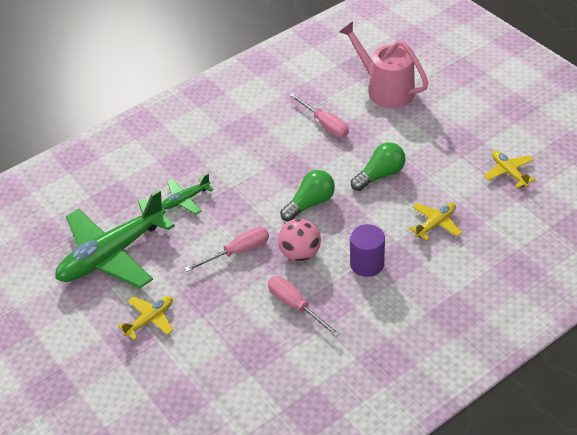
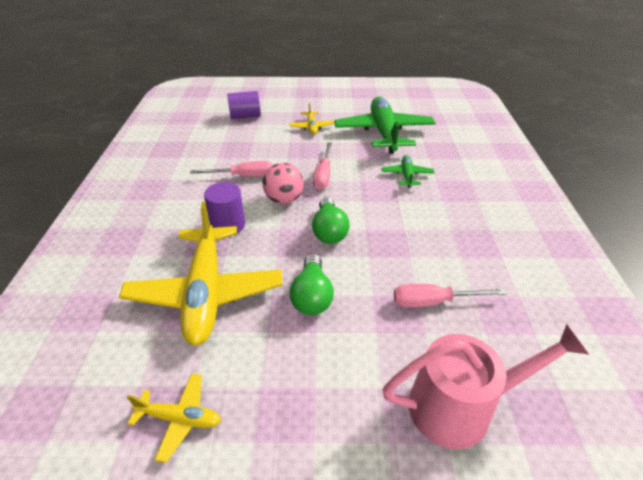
camera: 125 degrees right, 5 degrees down
(176, 402) = (245, 116): none -> purple cylinder
(435, 224) = (206, 292): yellow plane -> yellow plane, size x2.19

